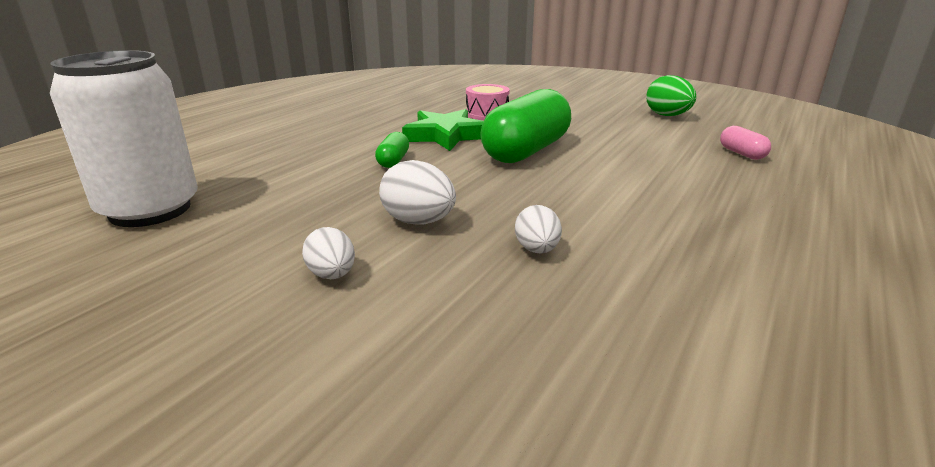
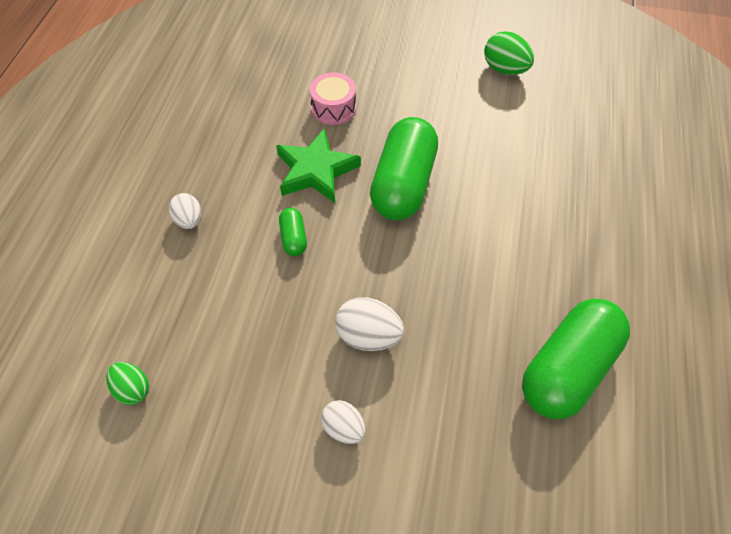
camera: 20 degrees left, 30 degrees up
(150, 210) = (132, 389): white can -> green egg
(537, 250) = (471, 348): white egg -> white egg (189, 220)
(666, 289) = (567, 369): none -> green capsule
(742, 154) = (582, 140): pink capsule -> none

